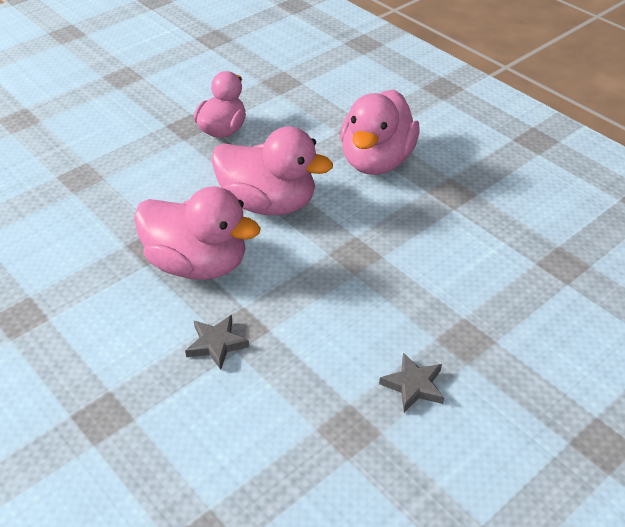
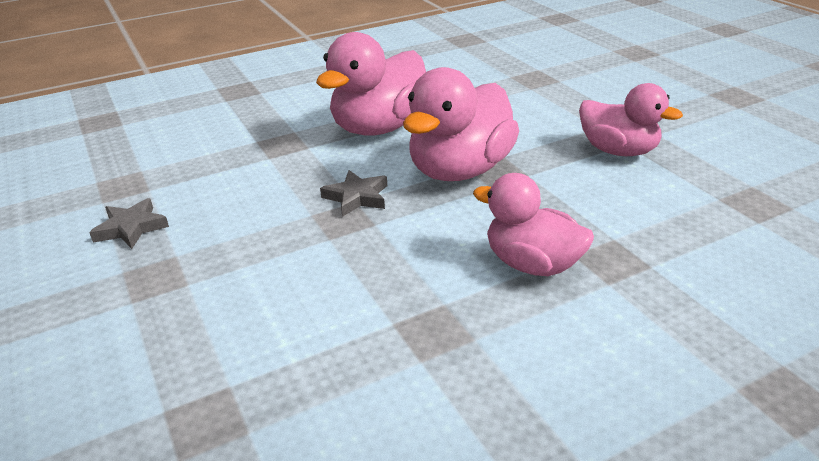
camera: 105 degrees right, 10 degrees down
(216, 344) = (272, 132): grey star -> grey star (357, 197)
(376, 161) = (532, 264): pink duck -> pink duck, size x0.67

